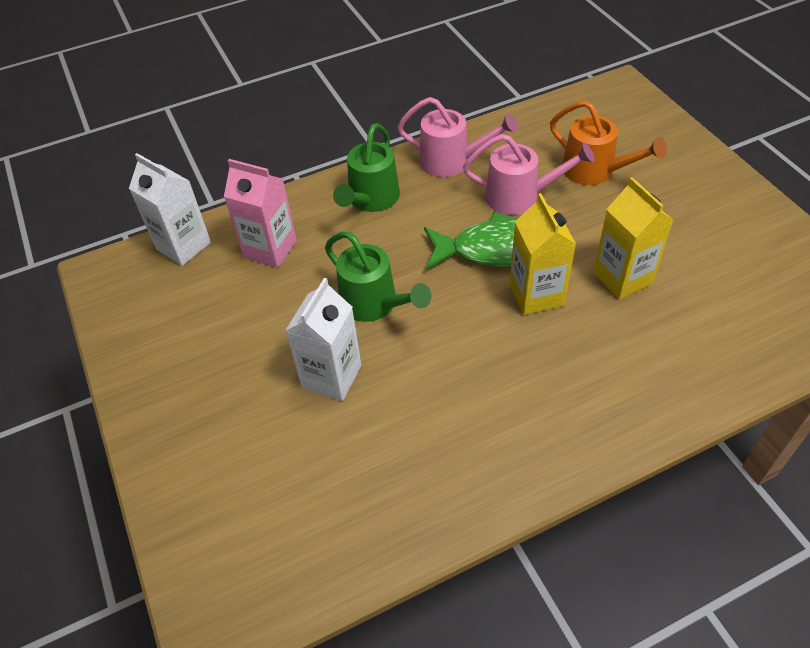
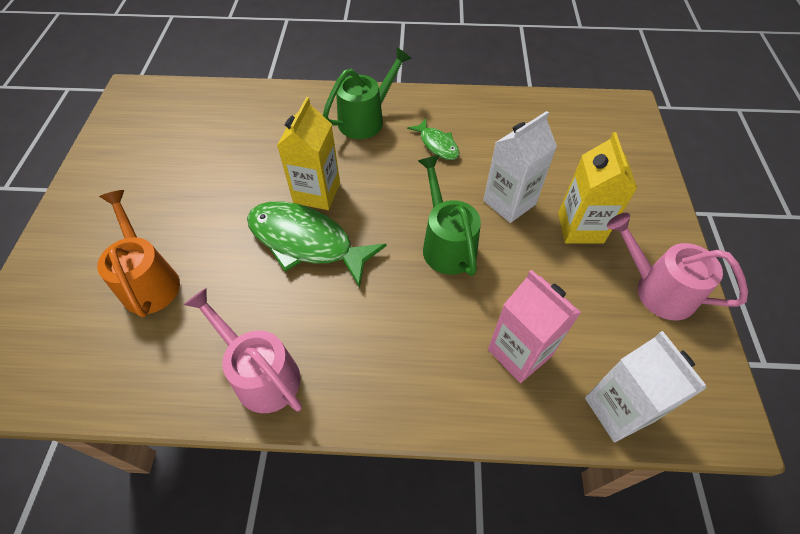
camera: 155 degrees left, 5 degrees up
(371, 200) = (383, 364): green watering can -> green watering can (367, 119)
(454, 415) = (437, 145): none -> green fish
(521, 196) = (240, 288): pink watering can -> pink watering can (656, 289)
(622, 278) = (245, 176): yellow carton -> yellow carton (580, 228)

